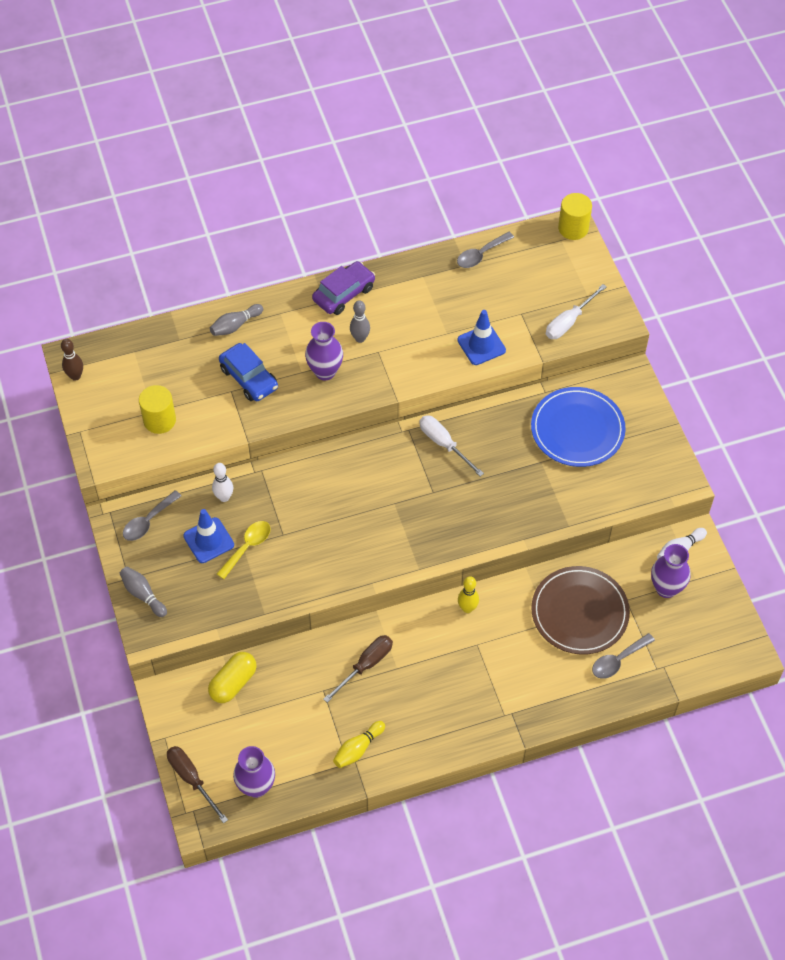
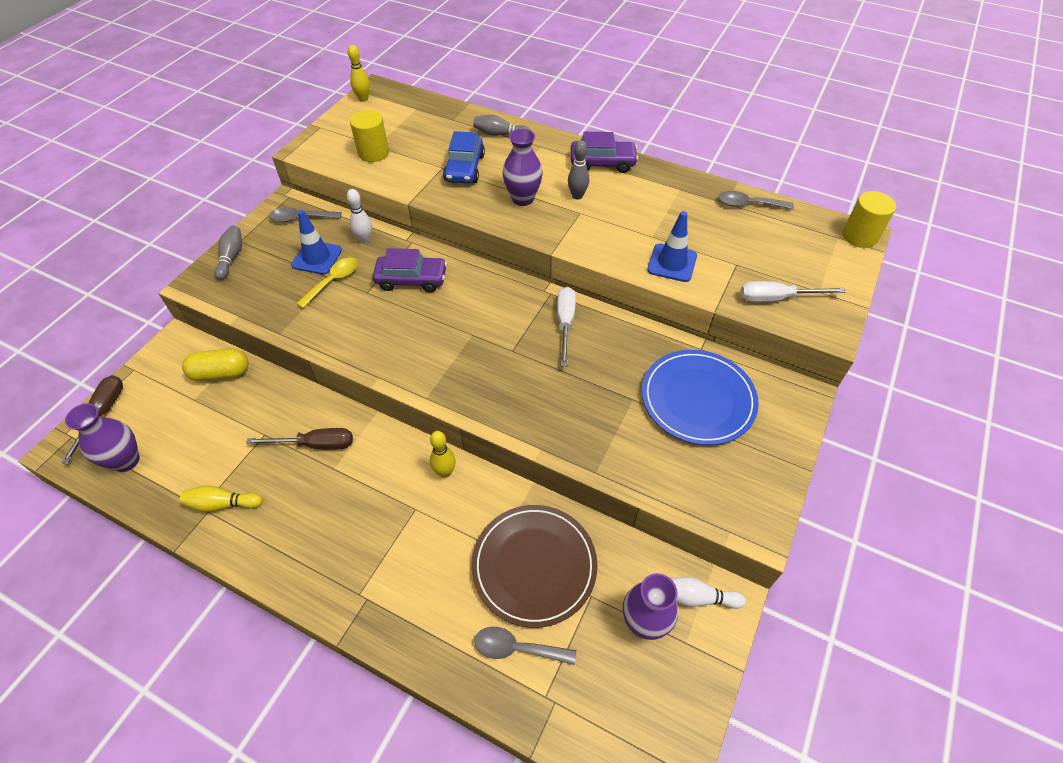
camera: 45 degrees right, 5 degrees down
(75, 376) = (363, 99): brown bowling pin -> yellow bowling pin
(247, 547) = (333, 281): yellow spoon -> yellow spoon turned 45 degrees counterclockwise
(301, 499) = (411, 279): none -> purple car

